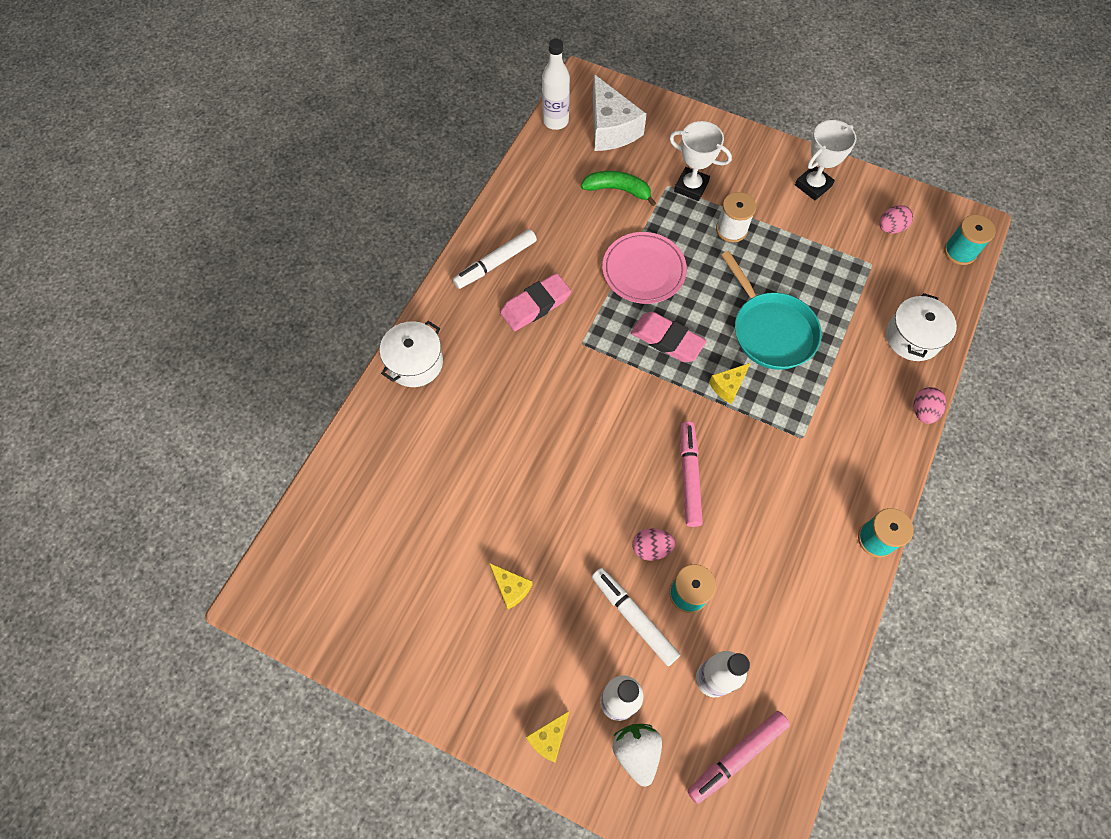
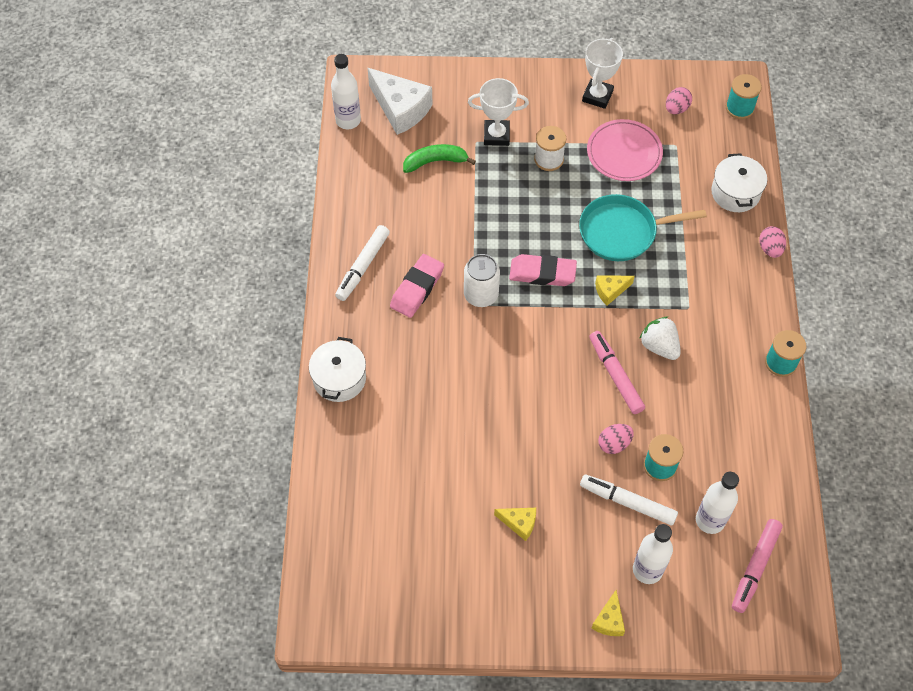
camera: 25 degrees left, 5 degrees down
(594, 336) = (481, 295): none -> white can
(636, 751) = (680, 599): white strawberry -> white strawberry (659, 346)
(643, 270) = (493, 223): pink plate -> pink plate (624, 153)
(728, 386) = (610, 291): yellow cheese -> yellow cheese turned 45 degrees clockwise
(771, 330) = (622, 232): turquoise pan -> turquoise pan turned 135 degrees clockwise

